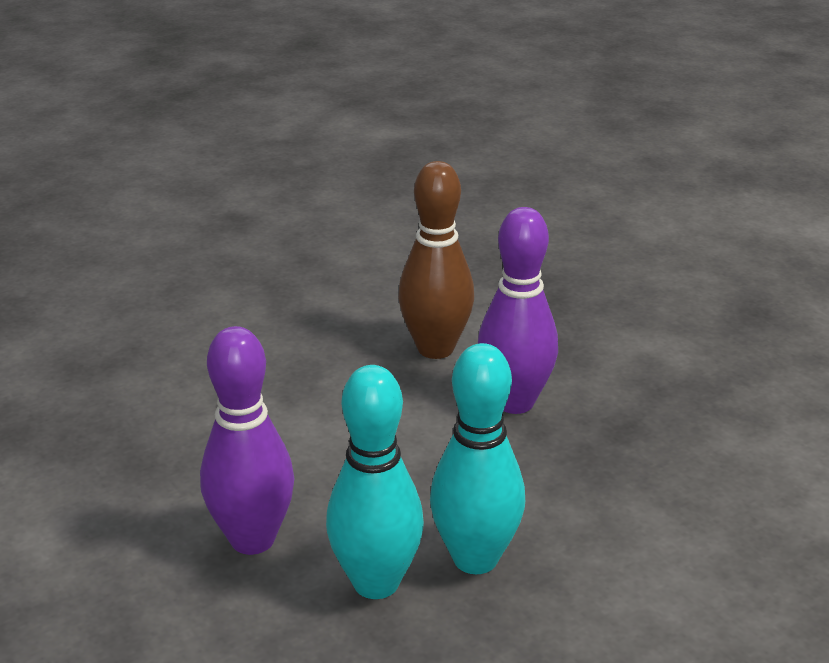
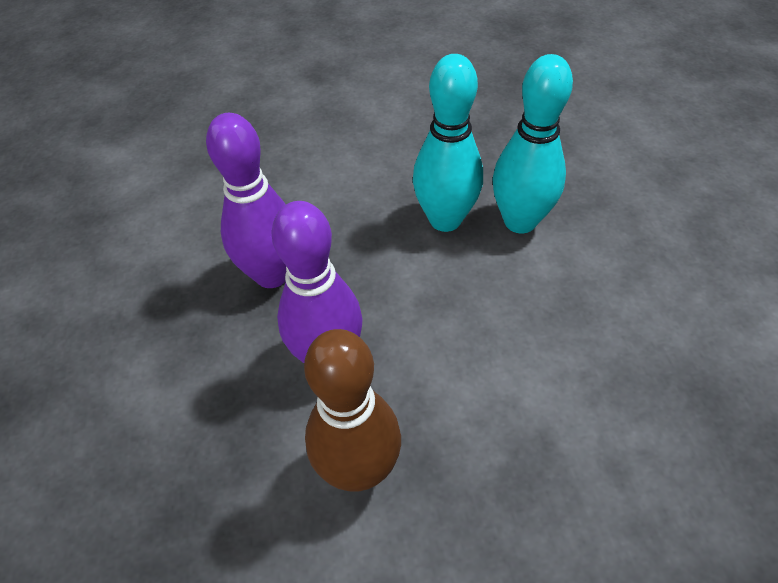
camera: 155 degrees left, 20 degrees up
(252, 539) = (603, 280): purple bowling pin -> purple bowling pin (272, 275)

